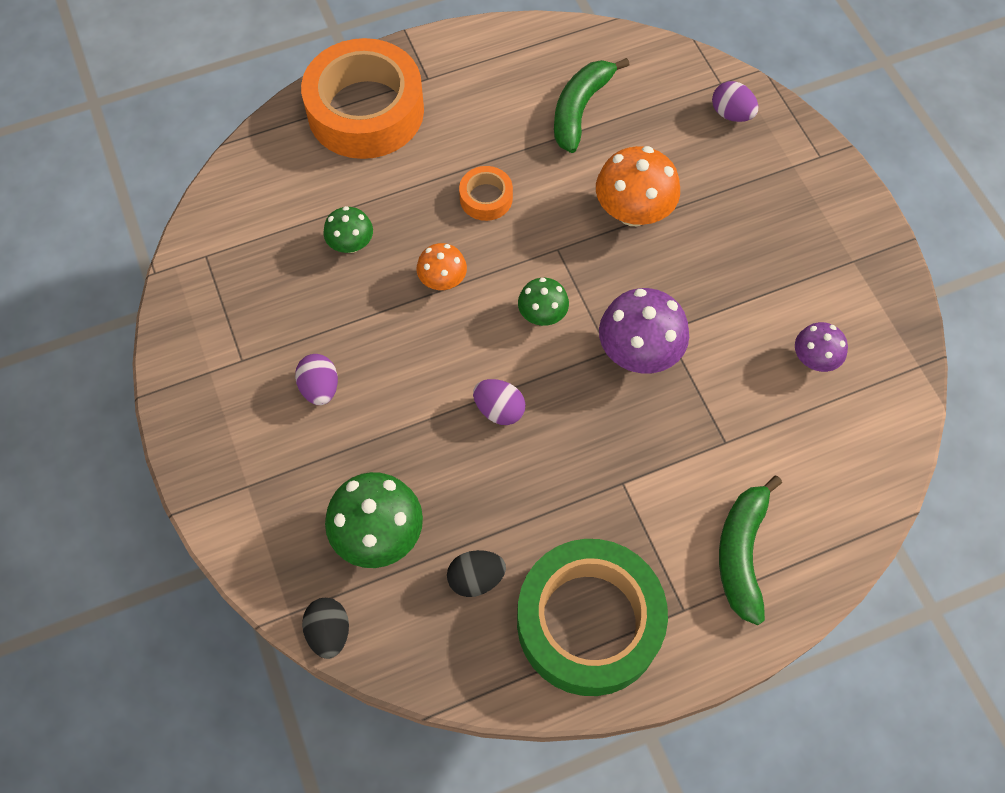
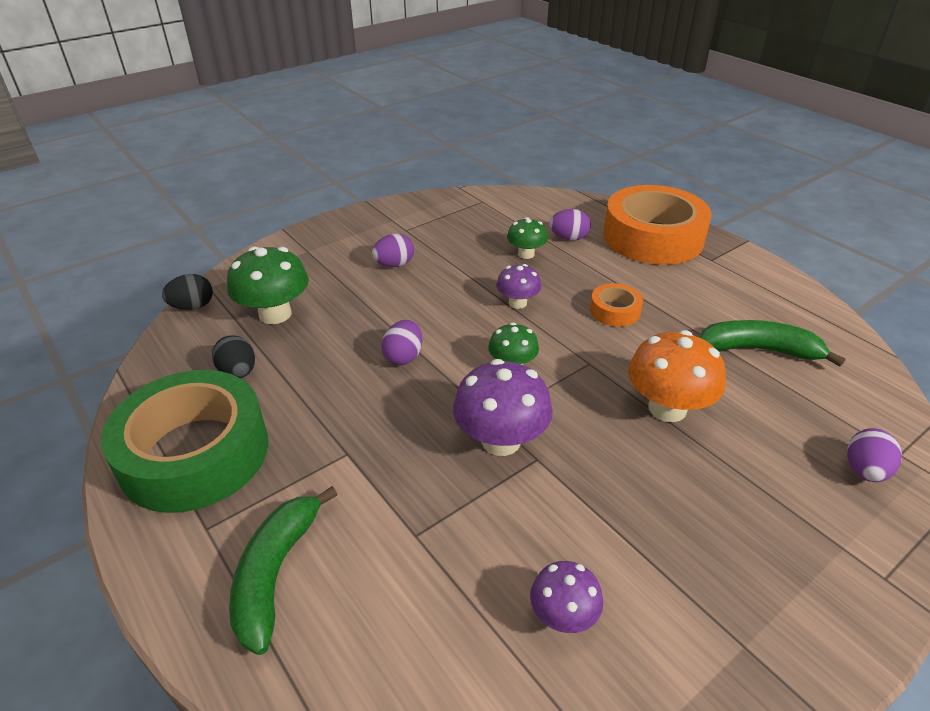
camera: 75 degrees right, 25 degrees down
(334, 191) = (568, 238): none -> purple egg
(442, 280) = (517, 303): orange mushroom -> purple mushroom
(742, 553) = (276, 573): green banana -> green banana turned 75 degrees counterclockwise

